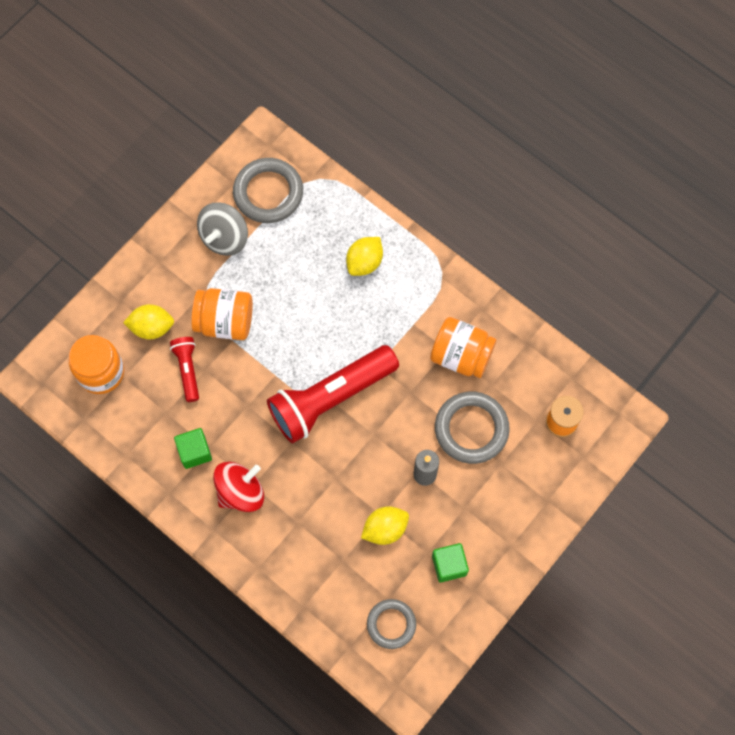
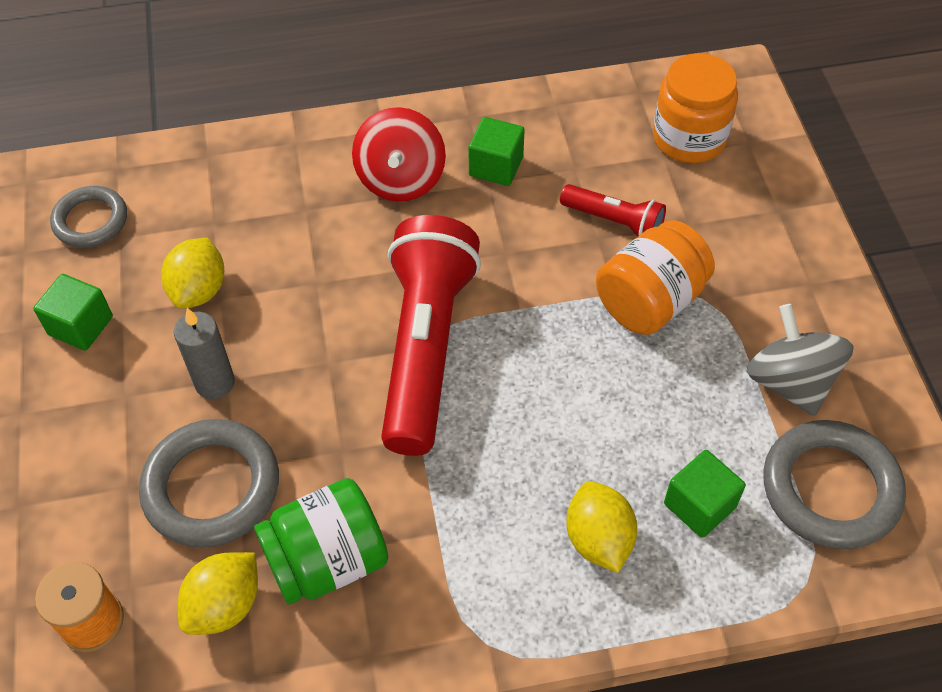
camera: 130 degrees right, 15 degrees down
(152, 327) = (710, 219): yellow lemon -> yellow lemon (225, 605)
(317, 235) = (699, 505): none -> green cube
(461, 355) = (327, 560): orange jar -> green jar

